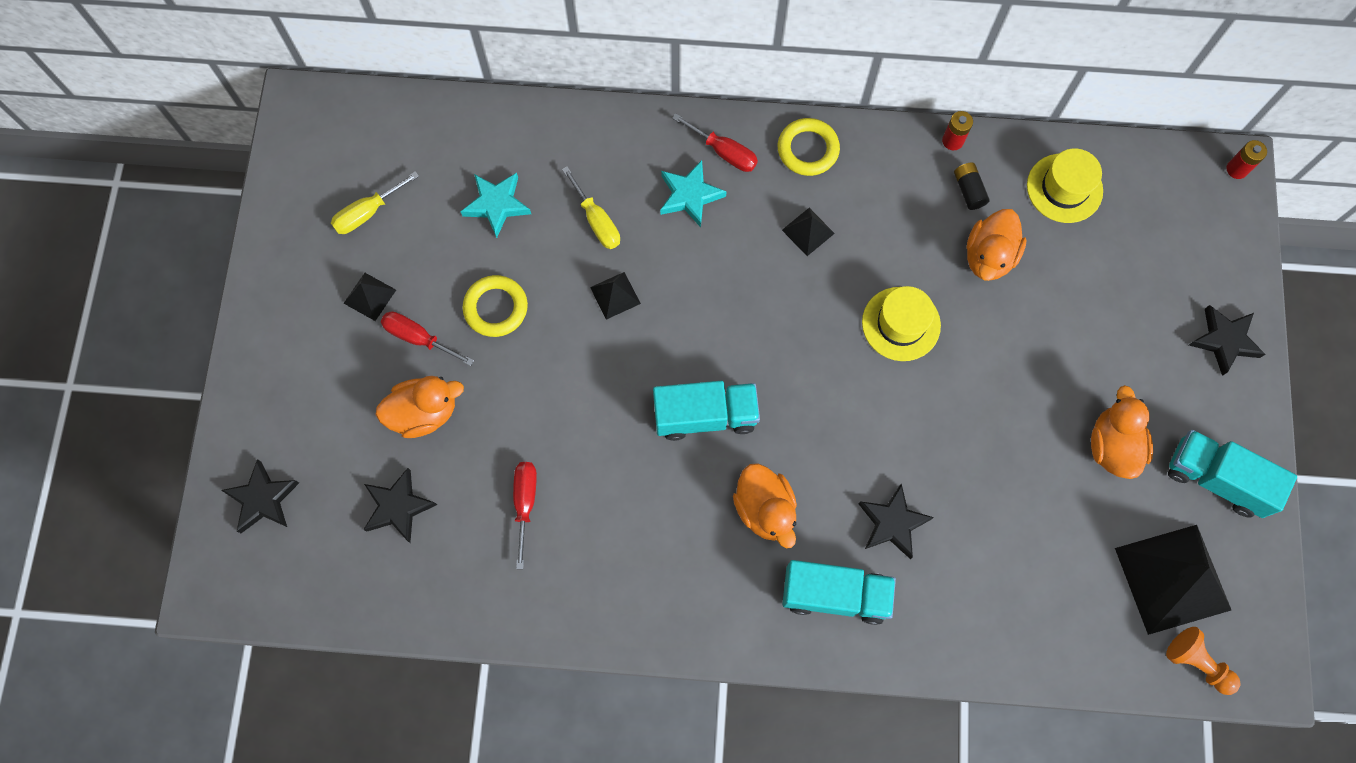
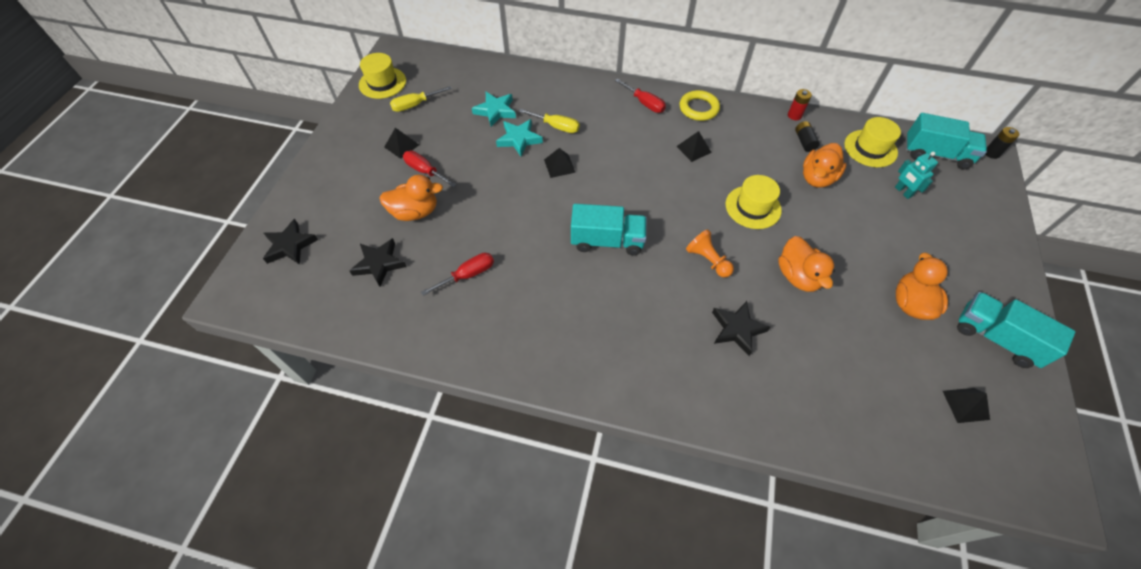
camera: 10 degrees right, 15 degrees down
(302, 175) = (382, 83): none -> yellow hat
(496, 308) = (480, 162): yellow ring -> none
(525, 503) = (468, 275): red screwdriver -> red screwdriver turned 45 degrees clockwise
(597, 221) = (556, 127): yellow screwdriver -> yellow screwdriver turned 45 degrees counterclockwise
(690, 195) = (619, 121): turquoise star -> turquoise star (519, 139)
(765, 509) = (641, 305): orange duck -> orange duck (798, 276)
(835, 595) = (687, 372): turquoise truck -> turquoise truck (936, 154)
(1108, 262) = (903, 192): none -> turquoise robot
(1172, 579) = (965, 405): black pyramid -> black pyramid, size x0.46
(1197, 663) = (992, 475): orange pawn -> orange pawn (708, 260)
(1224, 340) = (993, 249): black star -> none
(1237, 169) = (992, 153): red battery -> black battery

